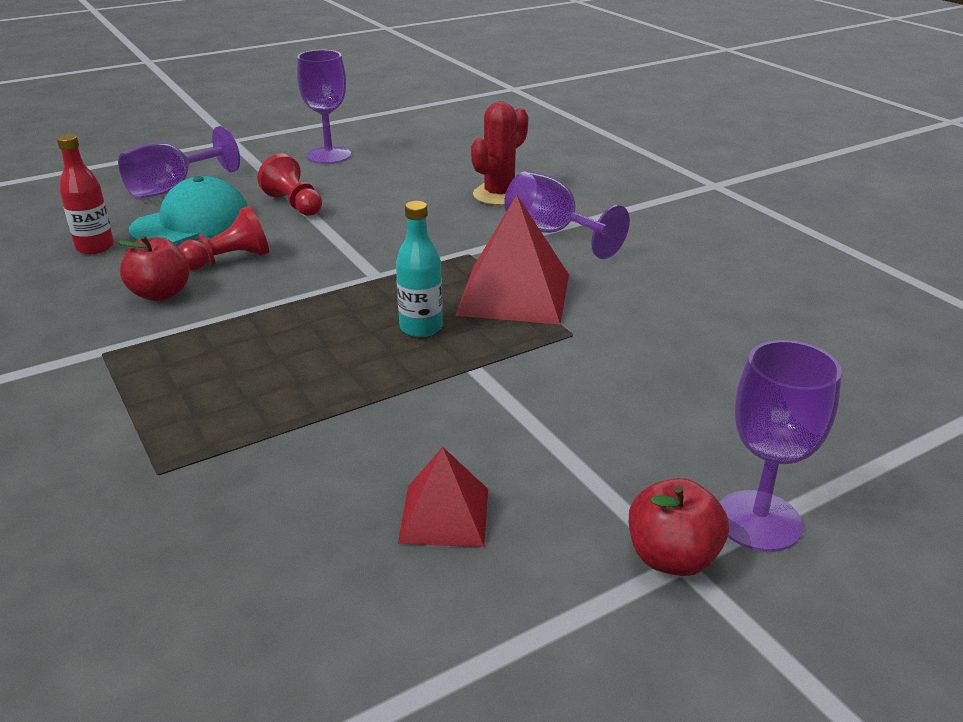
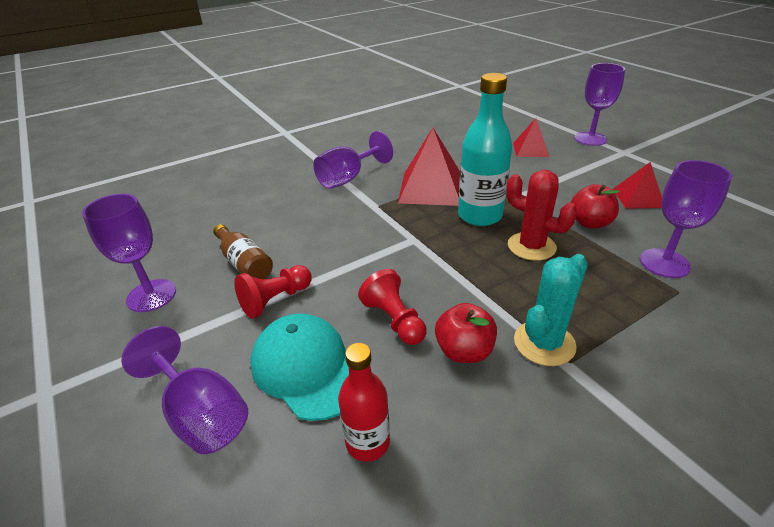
camera: 90 degrees left, 5 degrees up
(139, 341) = (544, 343): none -> turquoise cactus
(228, 481) = (664, 263): none -> purple goblet
(363, 186) = (244, 263): none -> brown bottle
(421, 328) = (480, 216): turquoise bottle -> turquoise bottle, size x1.65
(499, 195) = (281, 198): red cactus -> red cactus (531, 246)
(672, 558) = (623, 153): red apple -> red apple (590, 223)
(677, 414) = (530, 149): none -> red pyramid

